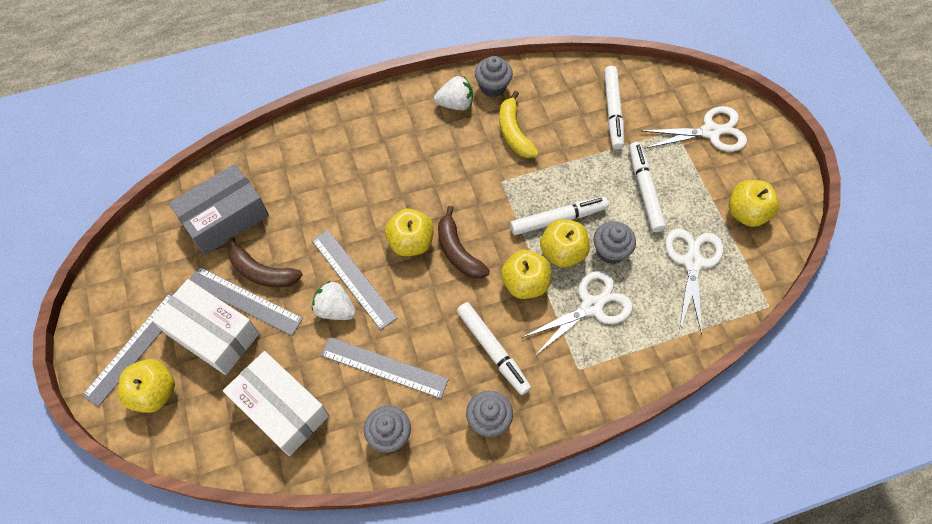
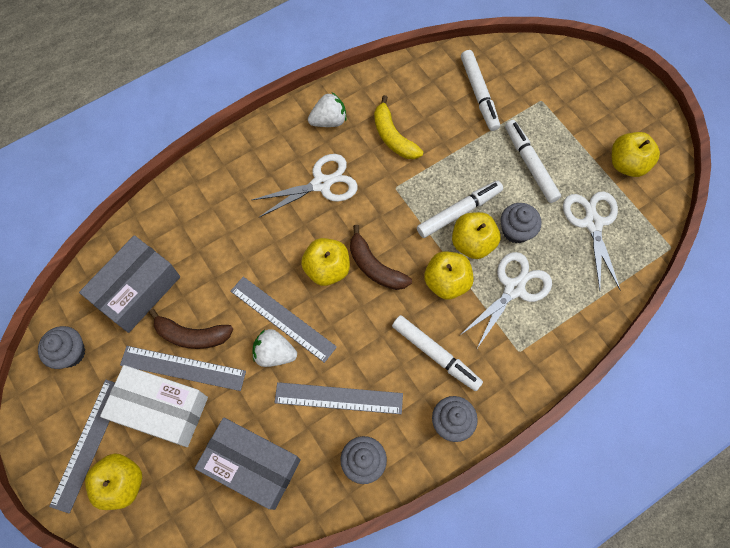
camera: 15 degrees left, 5 degrees up
(281, 408) = (252, 465): white box -> grey box
(492, 86) = (359, 95): grey cupcake -> grey cupcake (70, 353)
(710, 132) = (573, 93): white scissors -> white scissors (321, 183)

